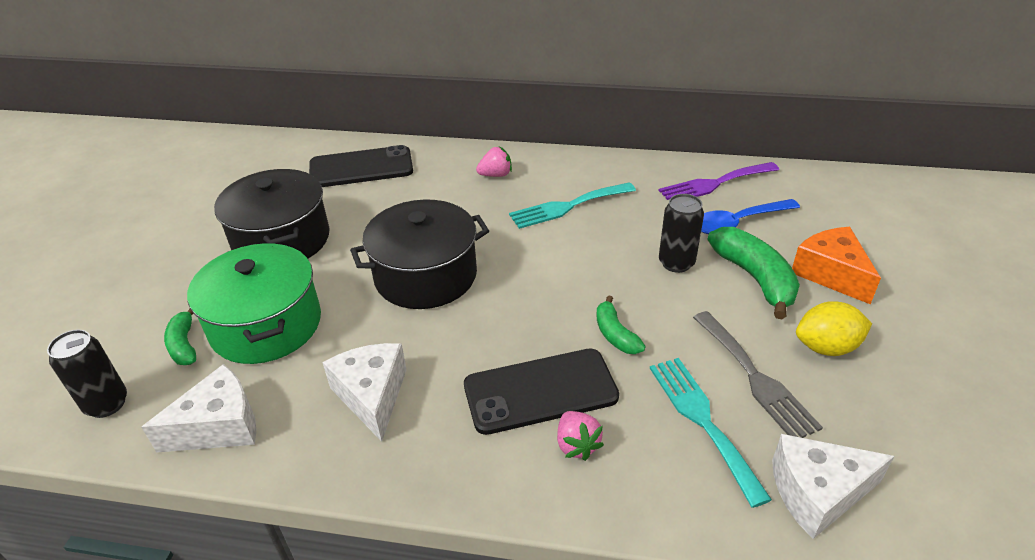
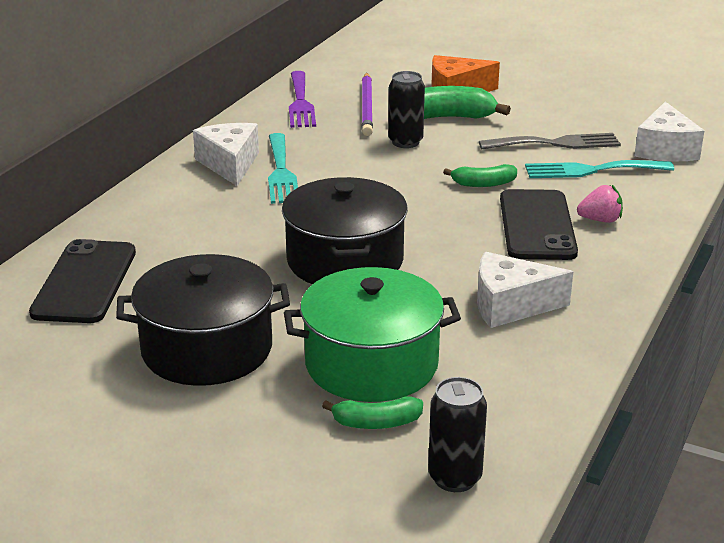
camera: 75 degrees left, 10 degrees down
(219, 426) = (519, 395): white cheese -> white cheese (229, 164)
(496, 175) = (186, 200): pink strawberry -> none
(738, 223) = (367, 107): blue spoon -> purple pencil
(826, 347) = (535, 113): yellow lemon -> none

